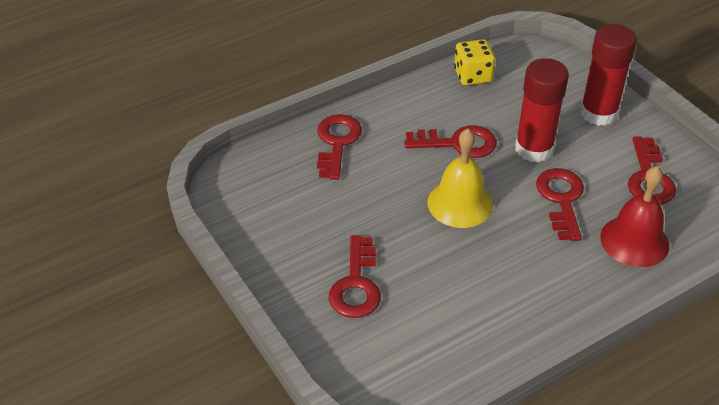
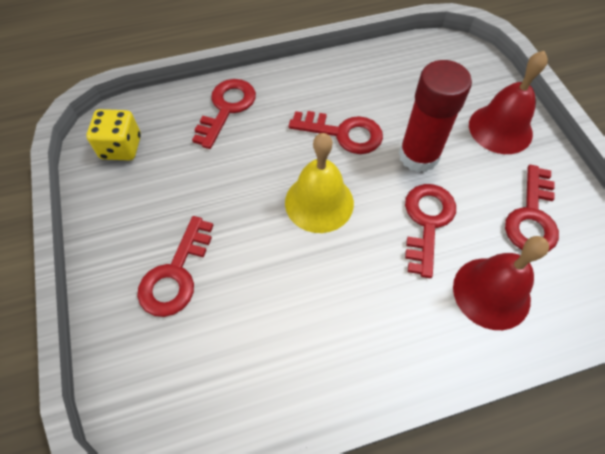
camera: 15 degrees right, 15 degrees up
(472, 76) = (386, 63): yellow dice -> yellow dice (121, 147)
(598, 113) = (500, 129): red glue stick -> red bell

